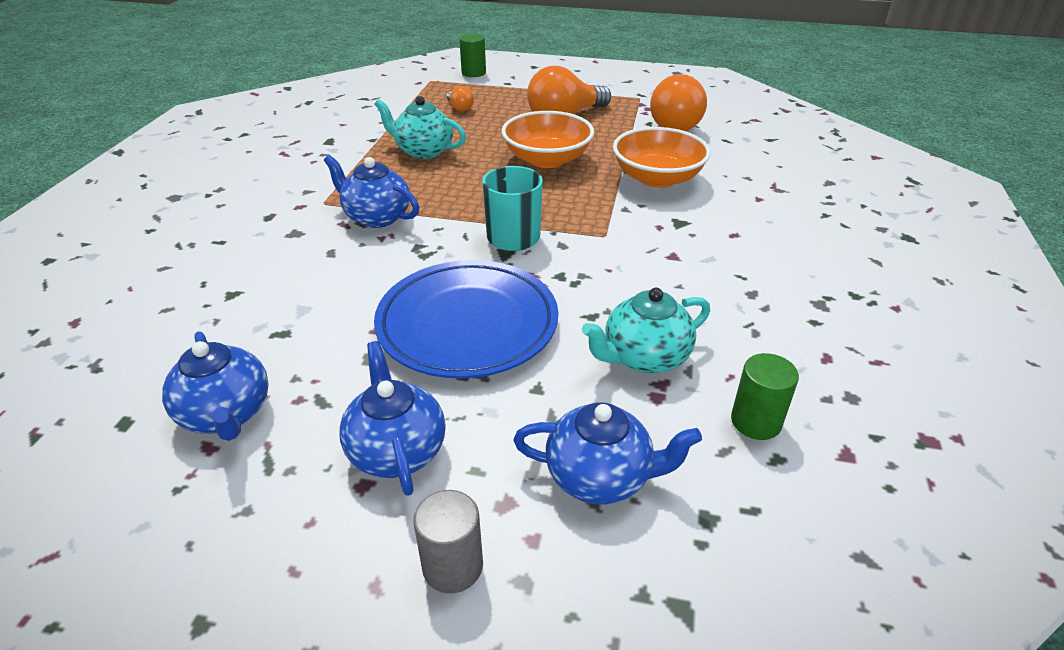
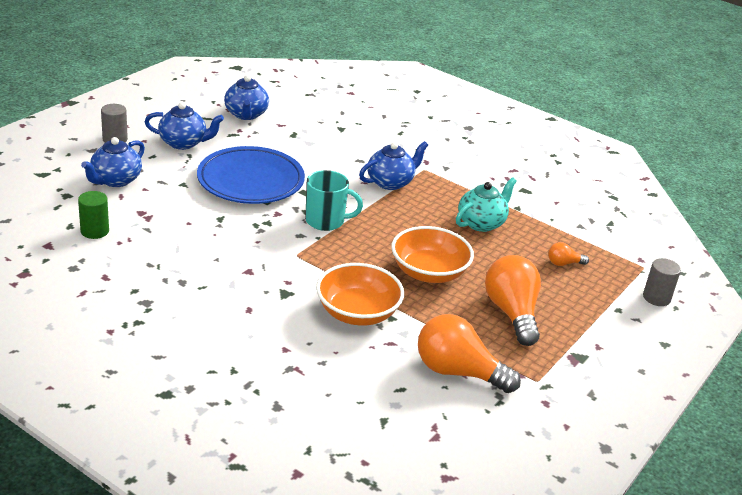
camera: 110 degrees right, 5 degrees down
(227, 414) = (246, 115): blue teapot -> blue teapot turned 90 degrees counterclockwise
(473, 73) = (656, 298): green cylinder -> grey cylinder
(644, 357) = (170, 220): turquoise teapot -> none

